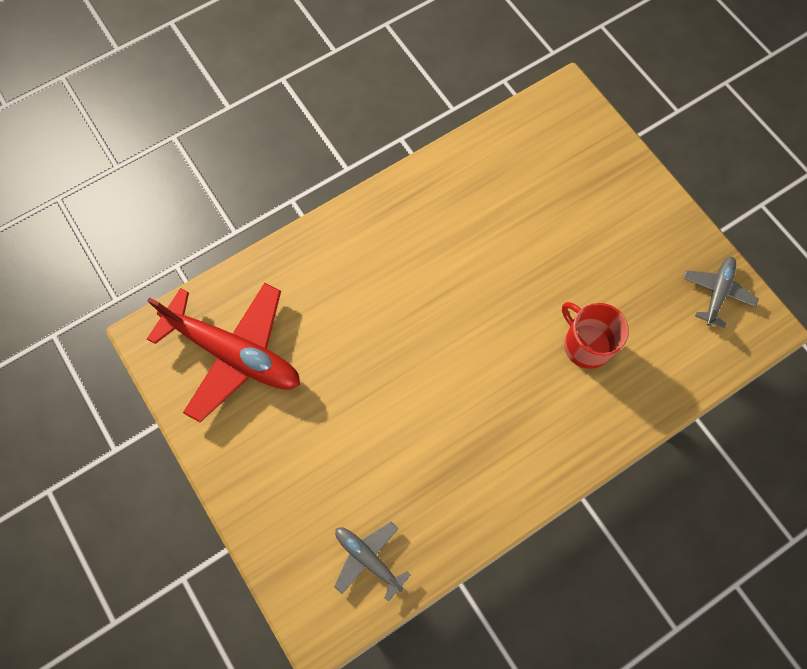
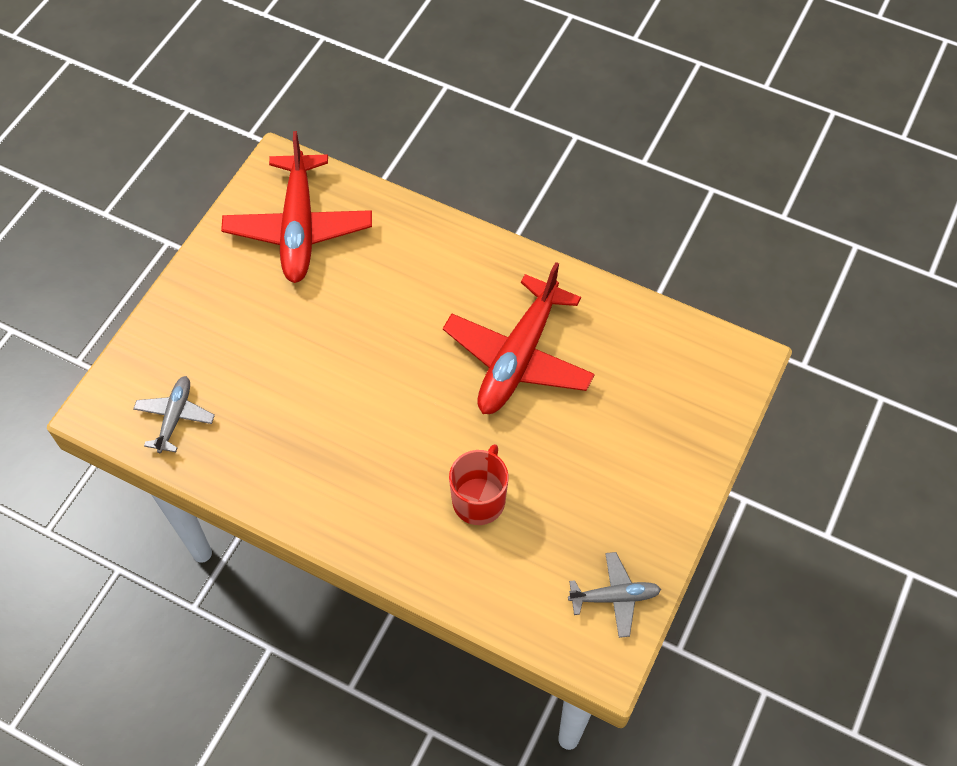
camera: 60 degrees right, 10 degrees down
(474, 248) = (518, 358): none -> red plane

